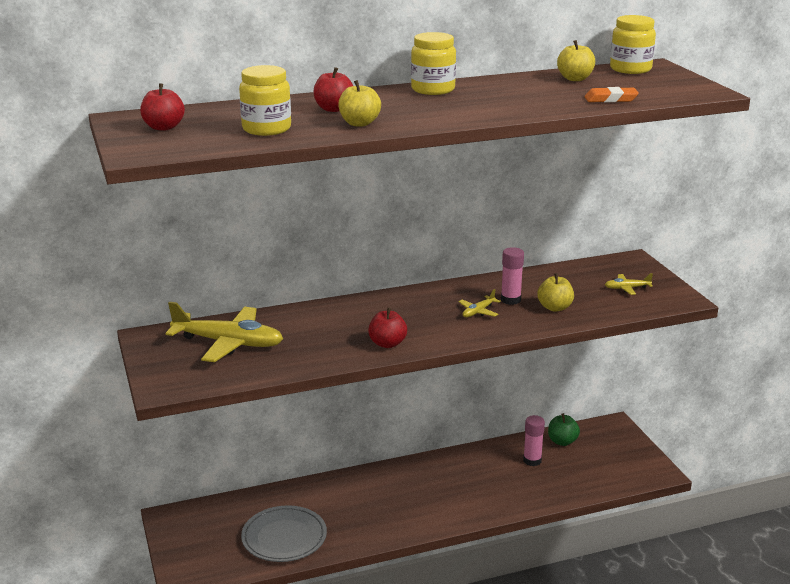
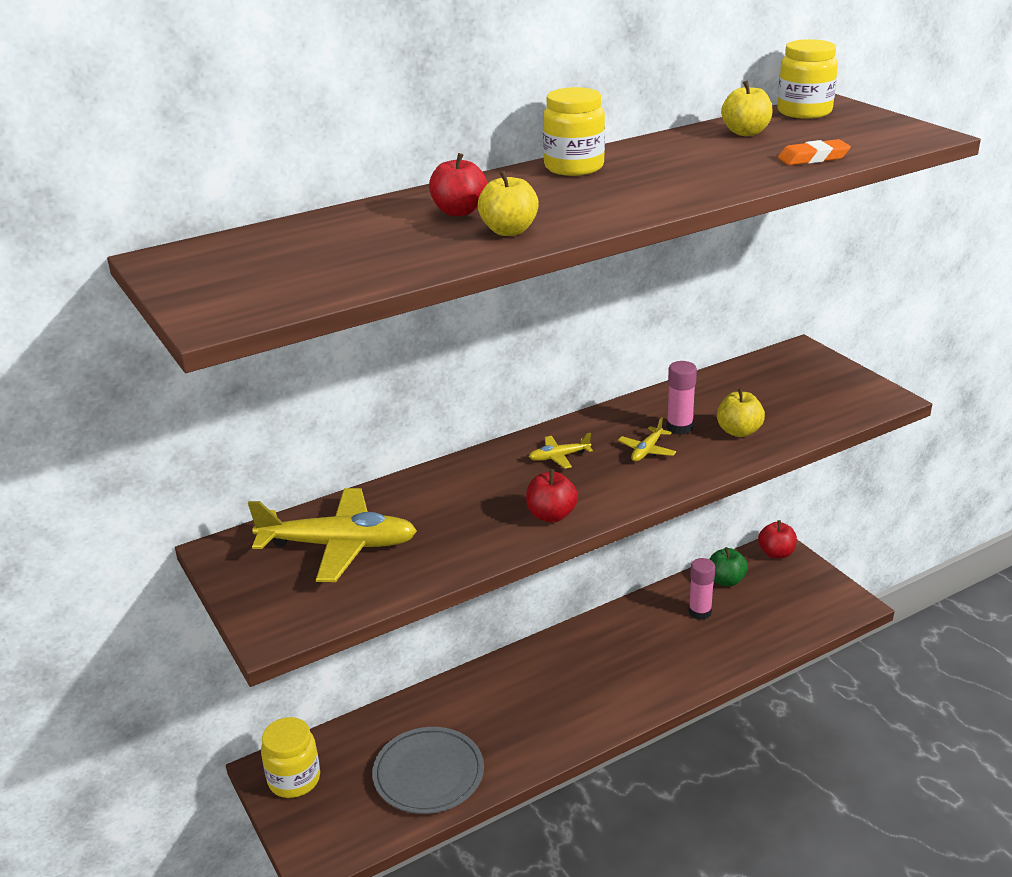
camera: 10 degrees left, 5 degrees up
(163, 127) = (232, 268): red apple -> red apple (776, 553)
(266, 129) = (384, 254): yellow jar -> yellow jar (294, 779)
(627, 288) = (813, 391): yellow plane -> yellow plane (559, 457)

